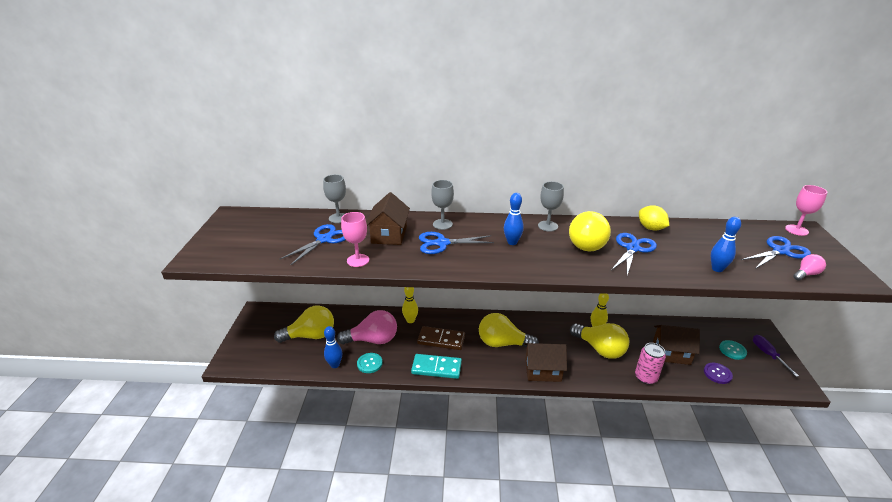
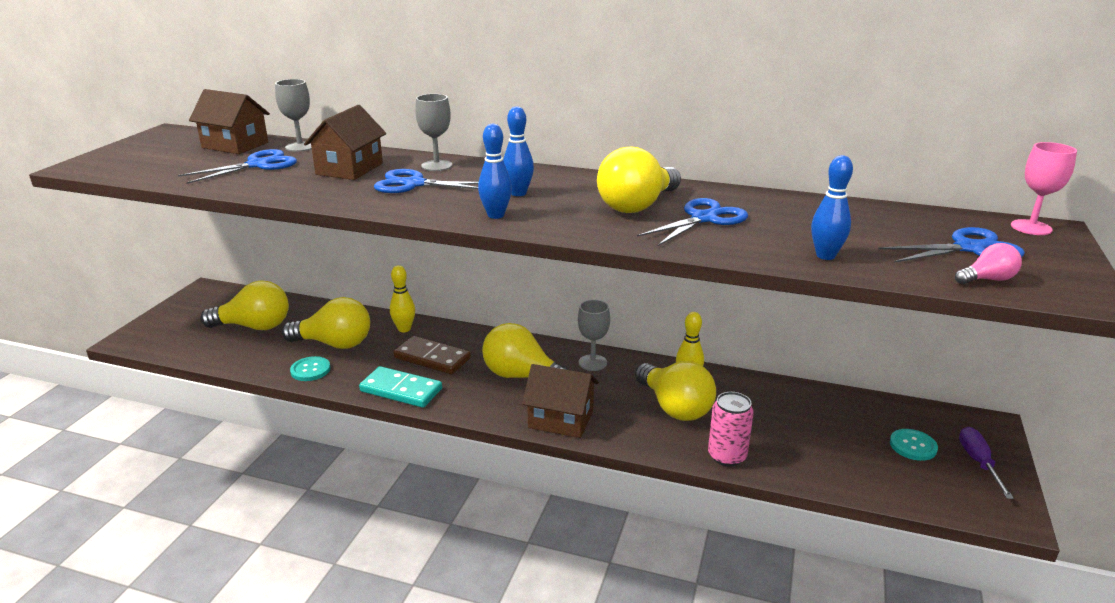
camera: 15 degrees right, 5 degrees down
(335, 365) = (262, 364): blue bowling pin -> blue bowling pin (496, 215)
(358, 260) = (279, 189): pink goblet -> none
(373, 340) = (334, 344): pink light bulb -> yellow light bulb
(548, 226) = (593, 182): grey goblet -> grey goblet (592, 363)
(650, 228) = (761, 200): yellow lemon -> none
(671, 353) = (795, 432): brown house -> brown house (235, 145)
(717, 374) = (861, 473): purple button -> none

